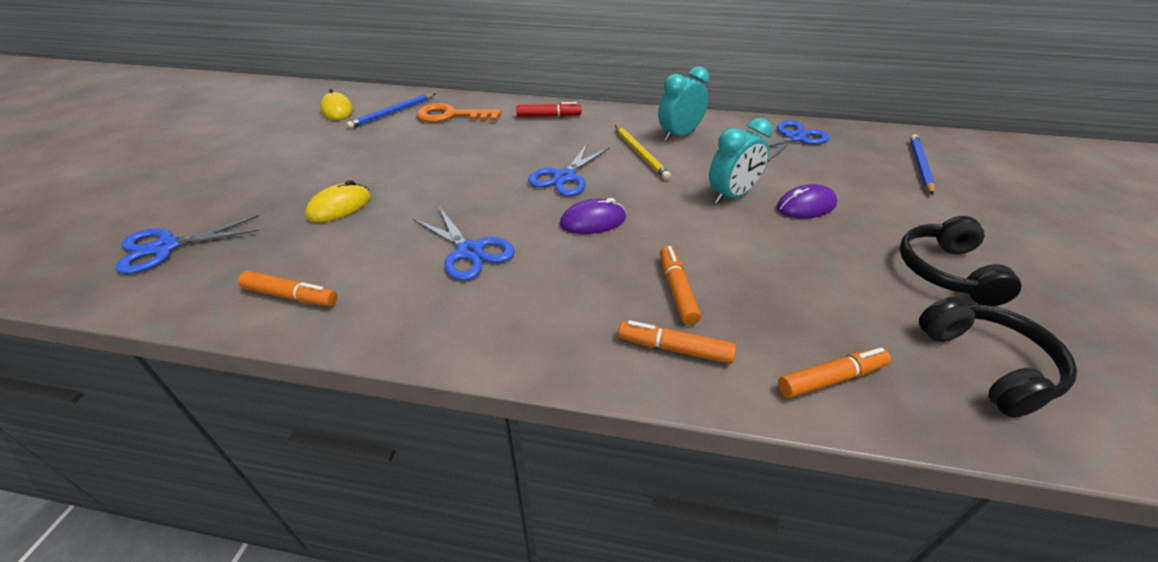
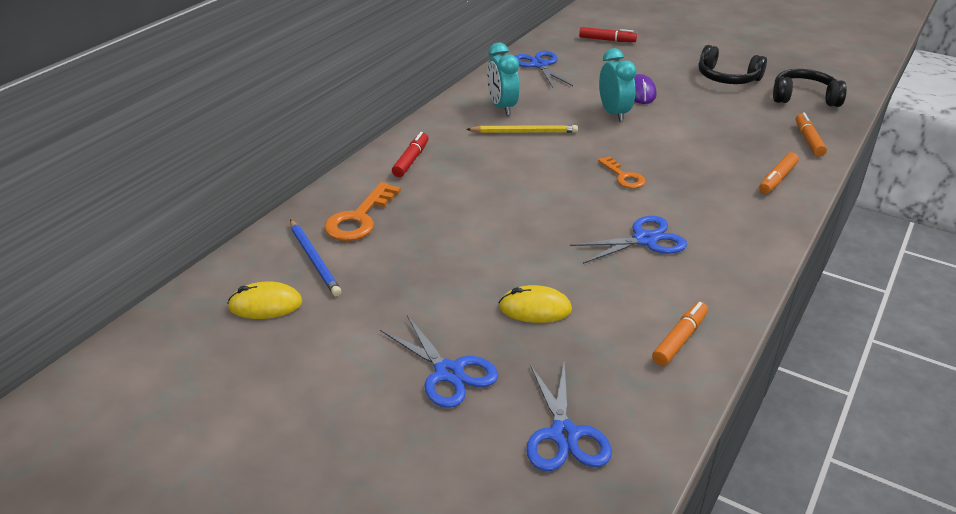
camera: 70 degrees left, 5 degrees down
(339, 207) = (535, 308): yellow mouse -> yellow mouse turned 60 degrees counterclockwise
(564, 177) = (545, 175): blue scissors -> blue scissors (448, 373)
(593, 221) = (623, 176): purple mouse -> orange key
(677, 290) = (721, 164): orange marker -> none
(919, 165) = (607, 40): blue pencil -> red marker

